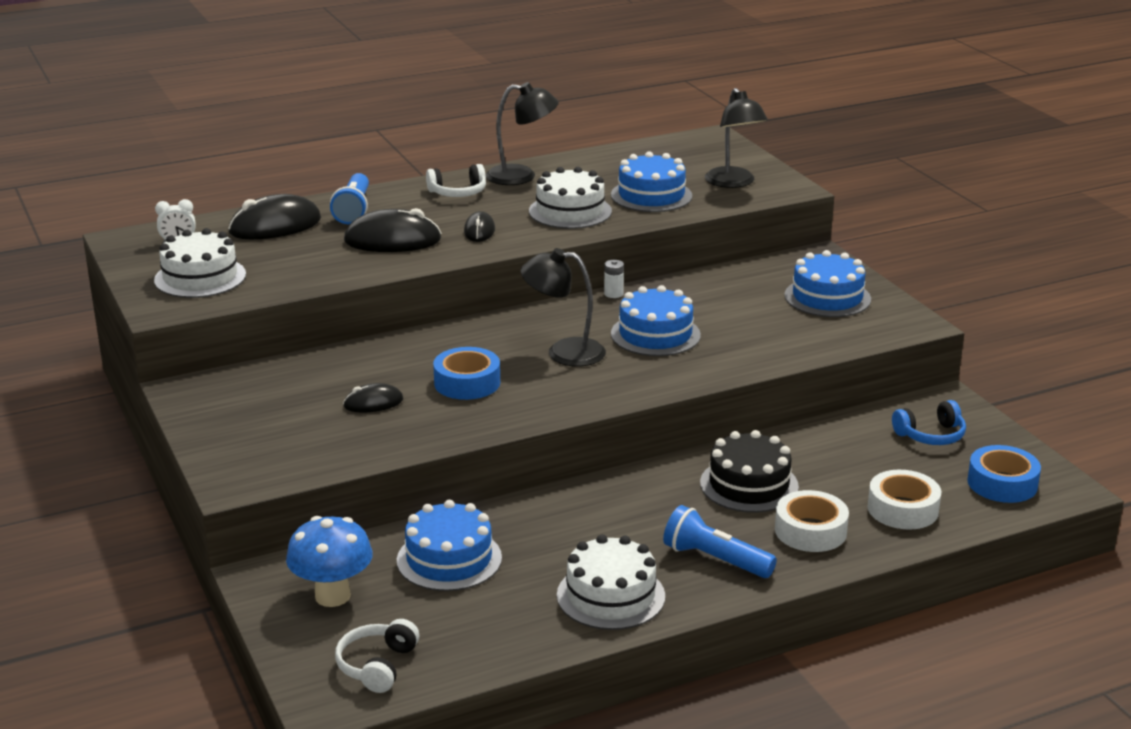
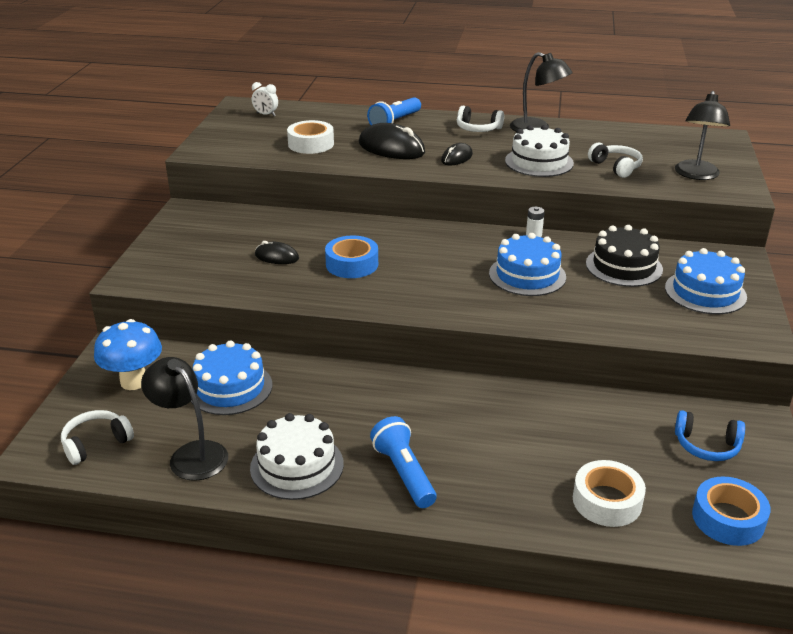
camera: 35 degrees right, 5 degrees up
(200, 277) = (247, 139): white cake -> none
(275, 226) = (334, 119): black mouse -> none
(564, 352) = (444, 265): black lamp -> black lamp (191, 454)
(651, 195) = (616, 167): blue cake -> white headphones
(749, 485) = (501, 423): black cake -> black cake (624, 266)
(810, 531) = (506, 484): white tape -> white tape (311, 144)

